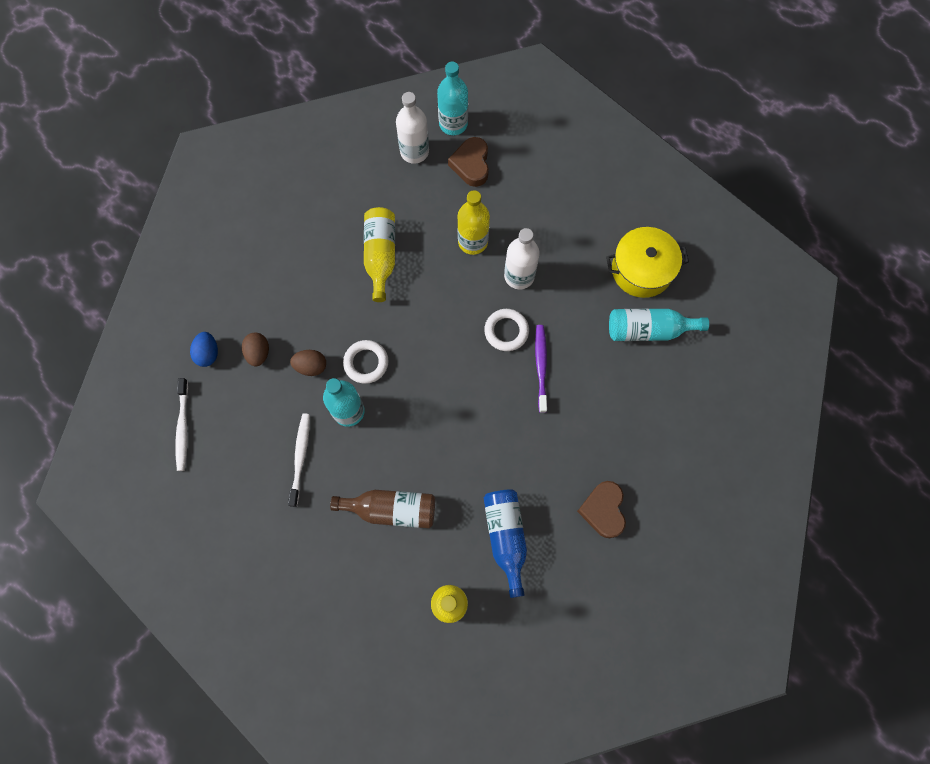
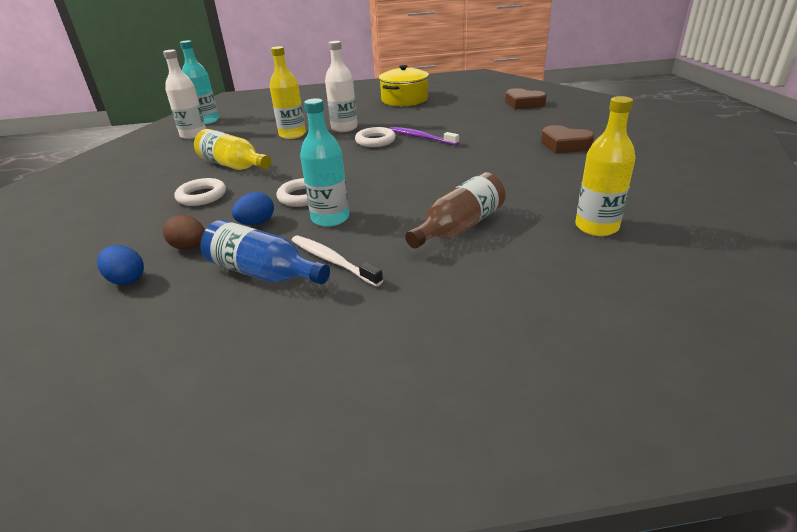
camera: 50 degrees left, 40 degrees down
(183, 427) = (161, 336): white toothbrush -> none
(311, 366) = (256, 223): brown egg -> blue egg
(320, 287) = (202, 196): none -> white ring
(471, 164) = (243, 122): brown heart -> brown heart (523, 104)
(506, 537) = (549, 184): blue bottle -> blue bottle (263, 273)
(648, 330) = (446, 106): turquoise bottle -> none

